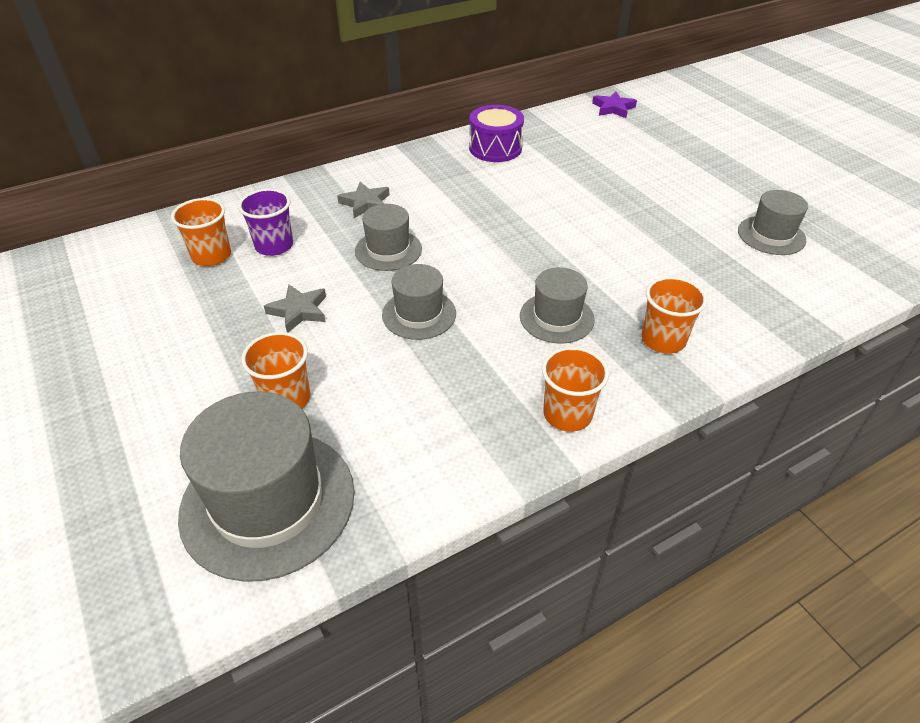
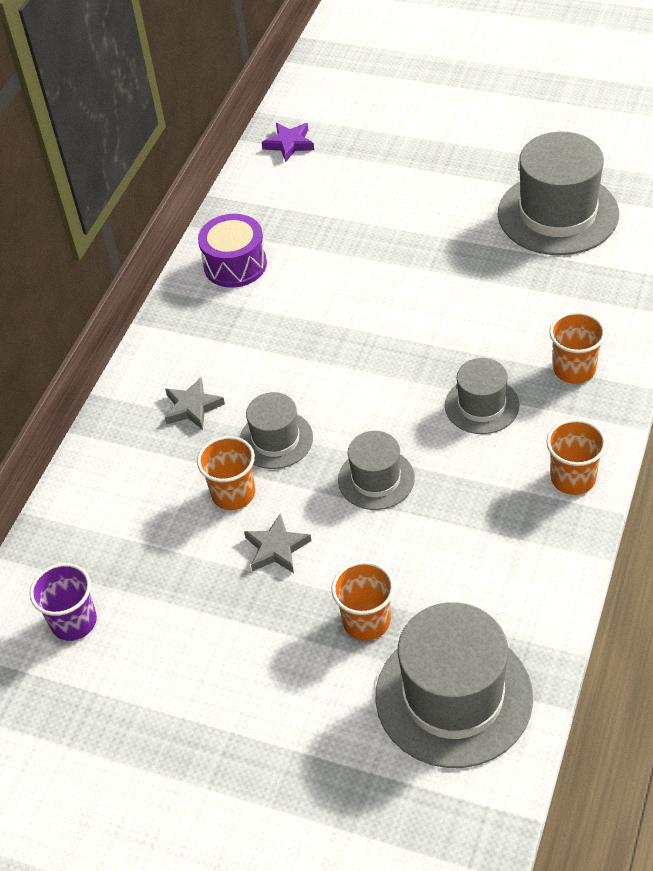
camera: 35 degrees left, 5 degrees up
(211, 256) = (125, 558): orange cup -> orange cup (233, 494)
(274, 246) = (169, 507): purple cup -> purple cup (74, 622)
(771, 235) = (558, 214): grey hat -> grey hat, size x1.81

